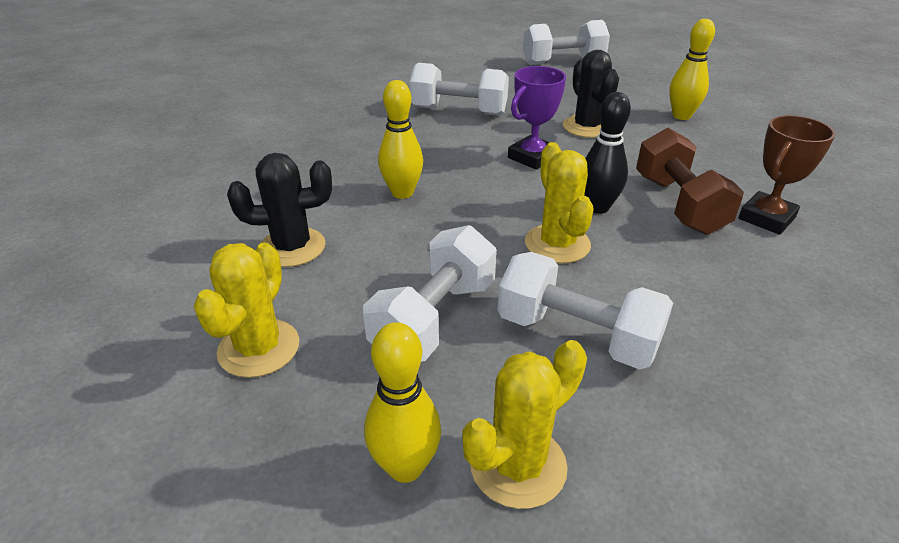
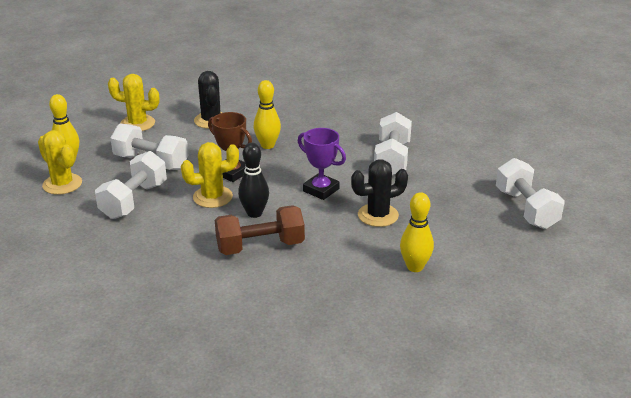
camera: 85 degrees right, 5 degrees down
(766, 218) = (243, 283): brown trophy -> brown trophy (232, 173)

